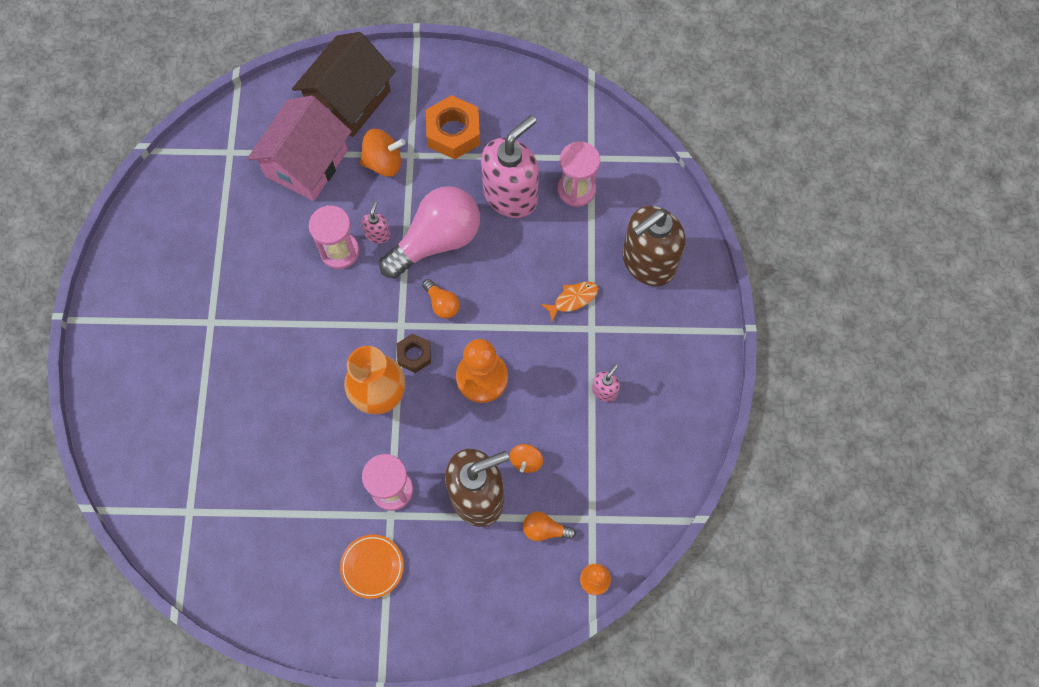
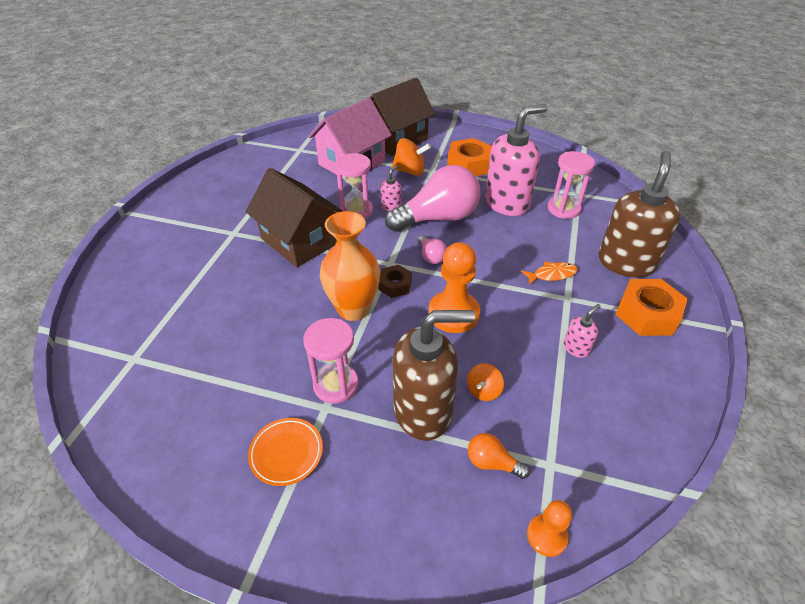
camera: 15 degrees right, 25 degrees down
(291, 315) = (300, 241): none -> brown house
(442, 304) = (431, 256): orange light bulb -> pink light bulb
(648, 262) = (626, 262): brown soap dispenser -> brown soap dispenser turned 135 degrees clockwise
(669, 330) = (647, 314): none -> orange nut

